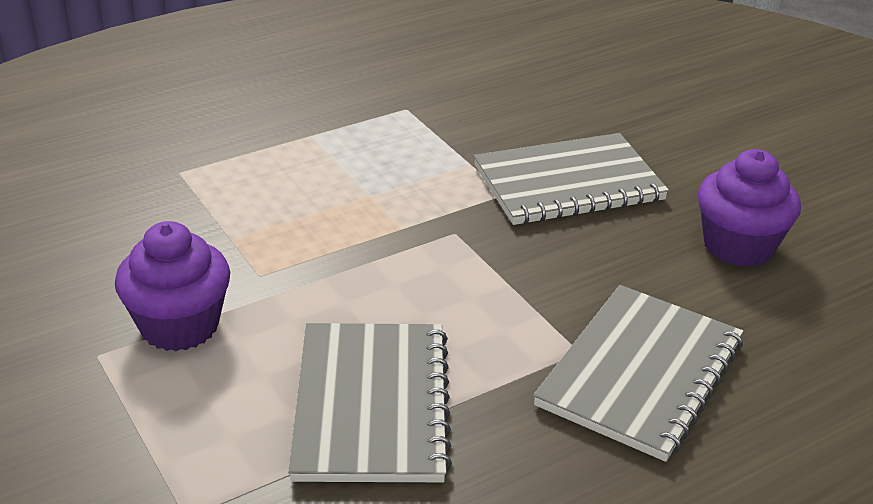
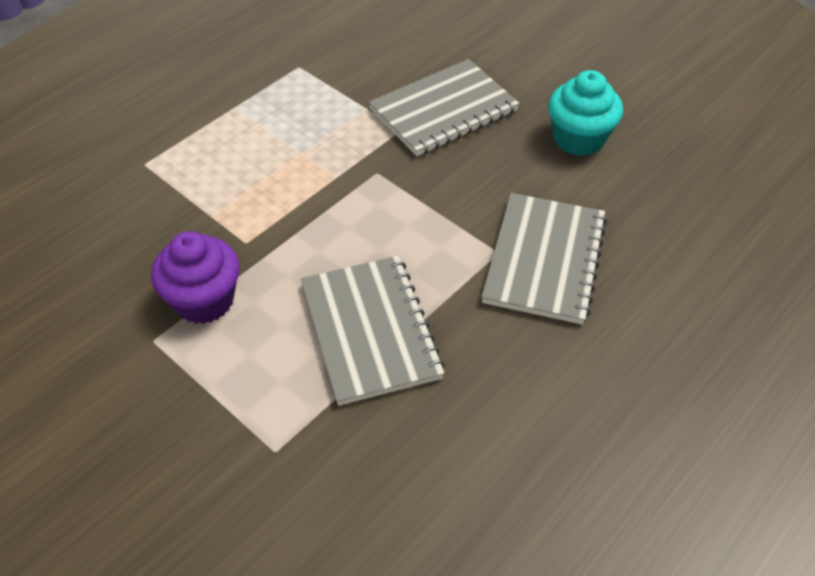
camera: 15 degrees left, 15 degrees up
(738, 246) = (579, 139): purple cupcake -> turquoise cupcake

